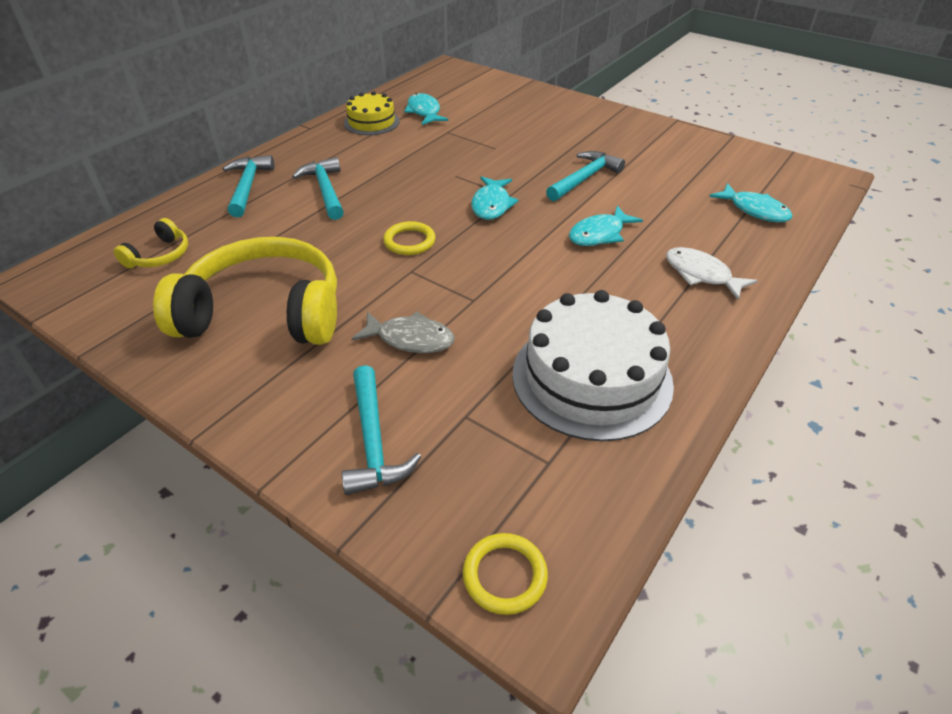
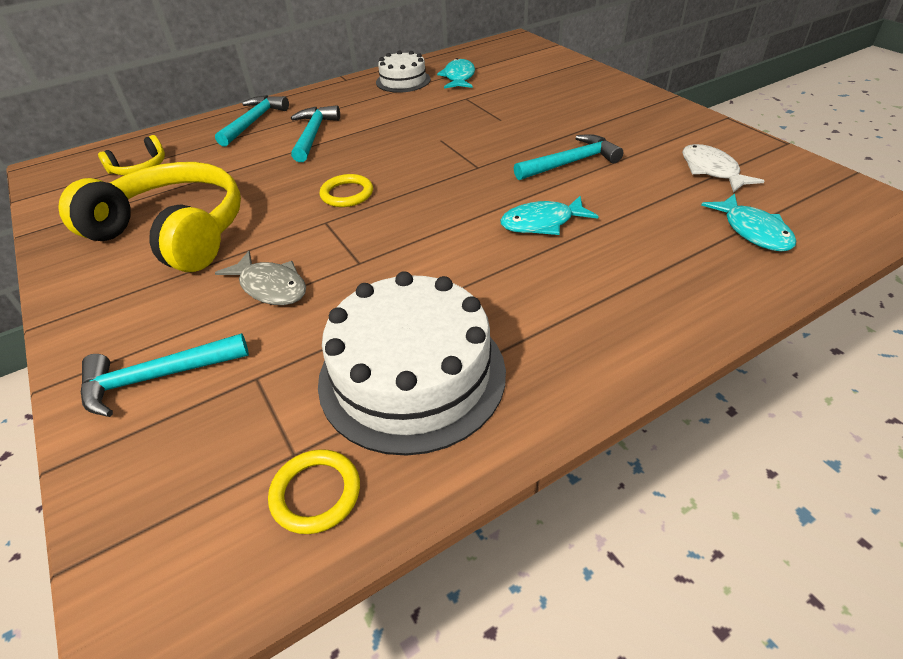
camera: 25 degrees right, 0 degrees up
(371, 122) = (403, 81): yellow cake -> white cake
(373, 442) = (156, 378): turquoise hammer -> turquoise hammer turned 60 degrees clockwise
(491, 205) = (453, 173): turquoise fish -> none
(504, 575) = (151, 563): yellow ring -> yellow ring (316, 493)
(701, 274) = (628, 291): white fish -> white fish (711, 170)

